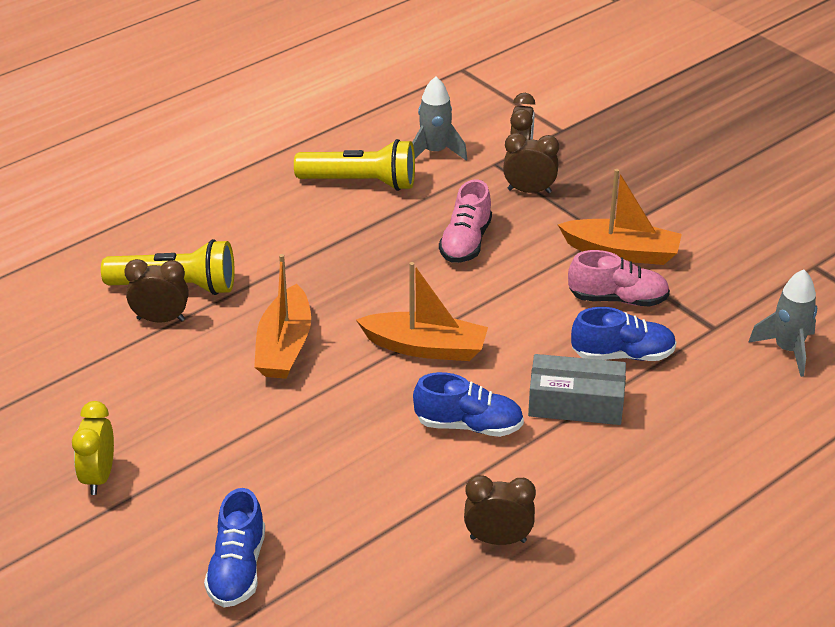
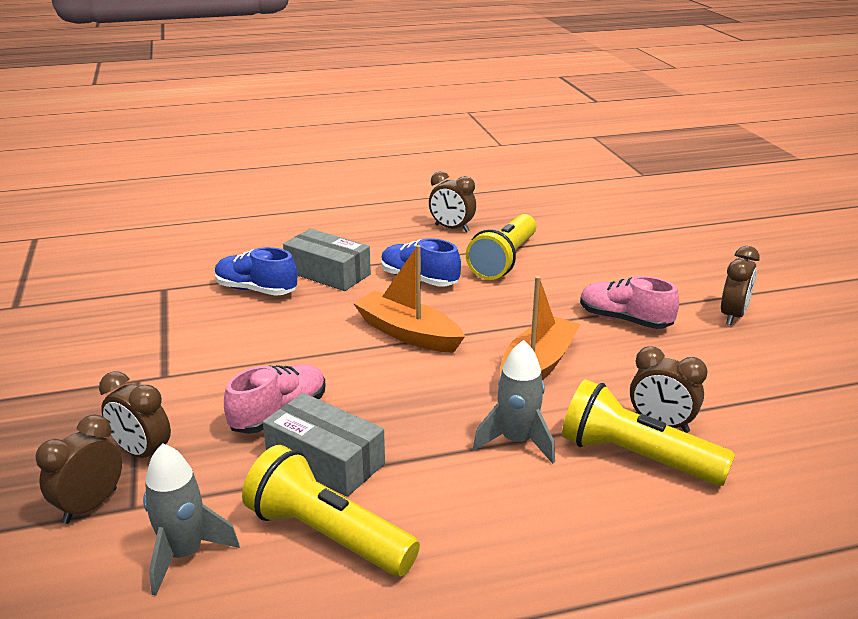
camera: 155 degrees left, 10 degrees down
(99, 477) = (733, 316): yellow clock -> brown clock
(237, 569) = (631, 251): blue shoe -> none
(392, 492) = (504, 261): none -> yellow flashlight
(401, 222) = (325, 460): none -> grey box
(617, 299) = (205, 326): pink shoe -> pink shoe (624, 320)
(621, 252) = (145, 361): orange boat -> none
(787, 350) = (137, 264): grey rocket -> grey rocket (517, 441)

